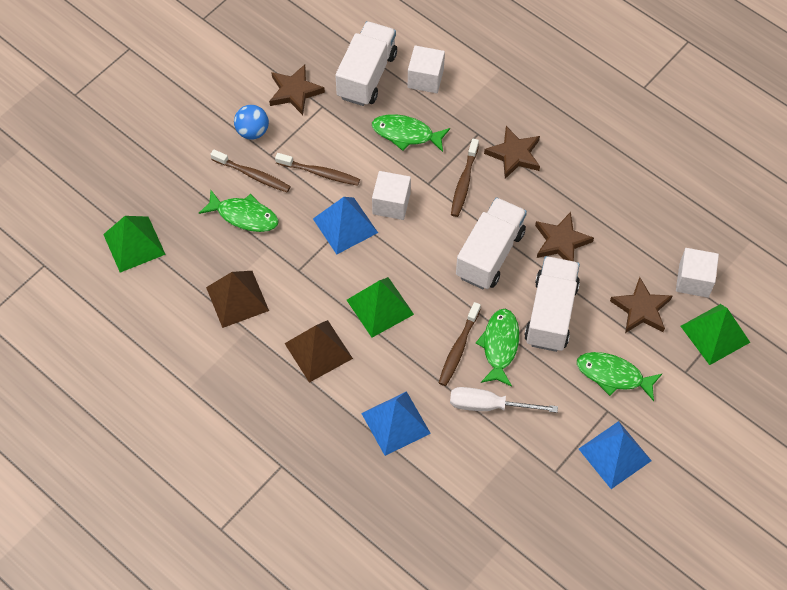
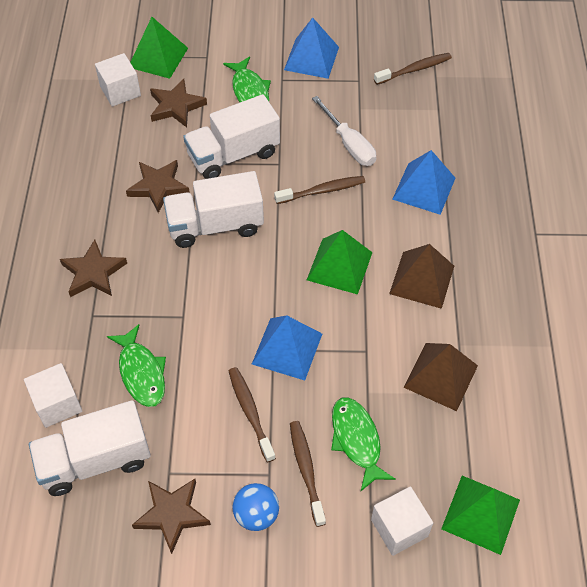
camera: 130 degrees left, 5 degrees down
(391, 203) = (230, 329): white cube -> white cube (399, 528)
(464, 182) = (158, 290): brown toothbrush -> brown toothbrush (414, 69)
(499, 346) = (293, 168): green fish -> none

